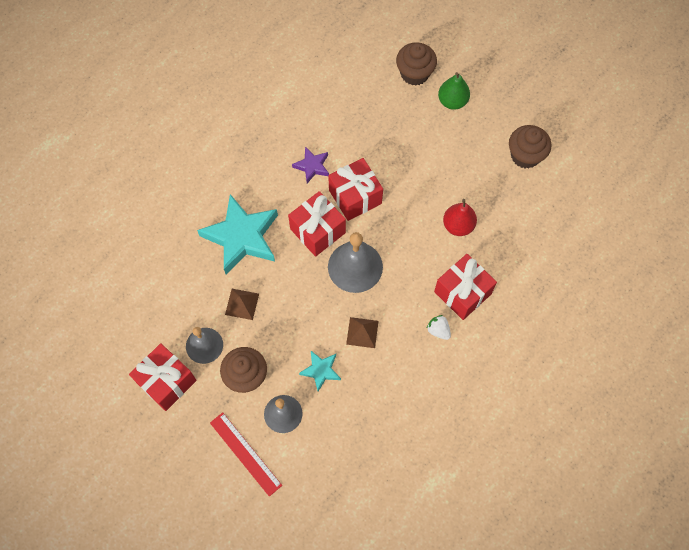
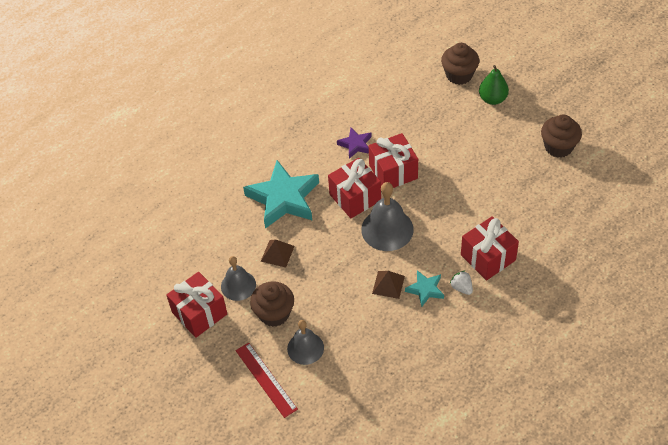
camera: 10 degrees right, 15 degrees down
(321, 370) = (345, 314): turquoise star -> turquoise star (425, 289)
(458, 225) = (488, 201): red pear -> none

